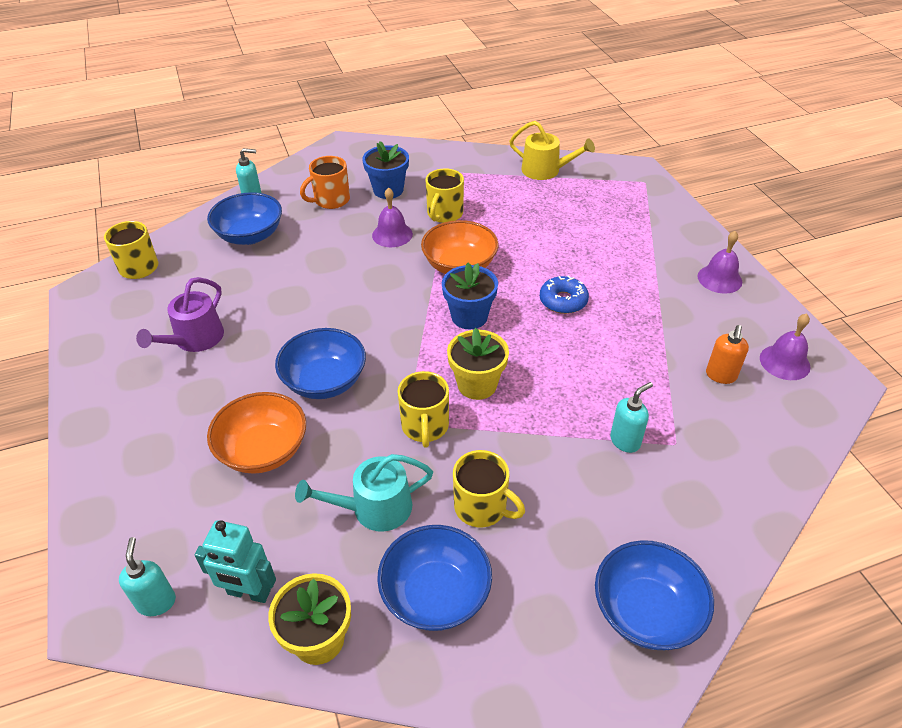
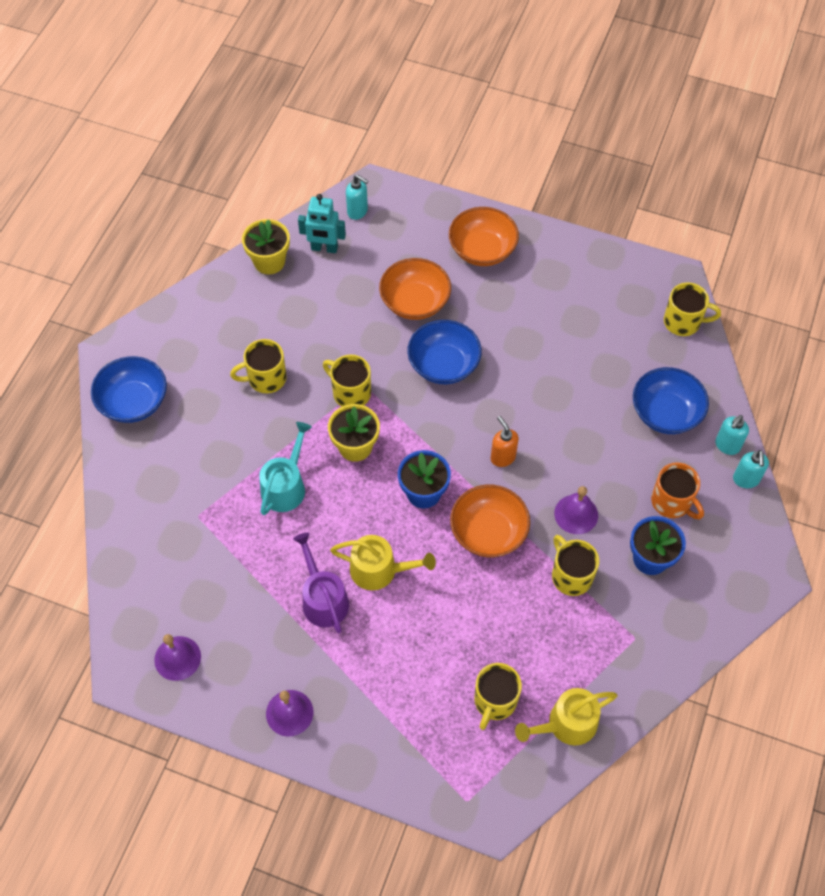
camera: 130 degrees right, 15 degrees up
(141, 440) = (482, 250): none -> orange bowl
(195, 339) = (557, 317): purple watering can -> purple watering can (323, 599)
(248, 593) = (324, 248): turquoise robot -> turquoise robot turned 135 degrees counterclockwise
(331, 200) = (672, 502): orange mug -> orange mug turned 135 degrees clockwise
(374, 508) = (319, 329): turquoise watering can -> turquoise watering can (285, 486)
(435, 594) = (240, 321): blue bowl -> none
(563, 301) = (379, 570): blue donut -> yellow watering can
(573, 201) = (495, 701): none -> yellow mug
(625, 441) = (228, 490): turquoise soap dispenser -> turquoise soap dispenser (745, 480)
(720, 376) = (211, 601): orange soap dispenser -> orange soap dispenser (502, 457)

